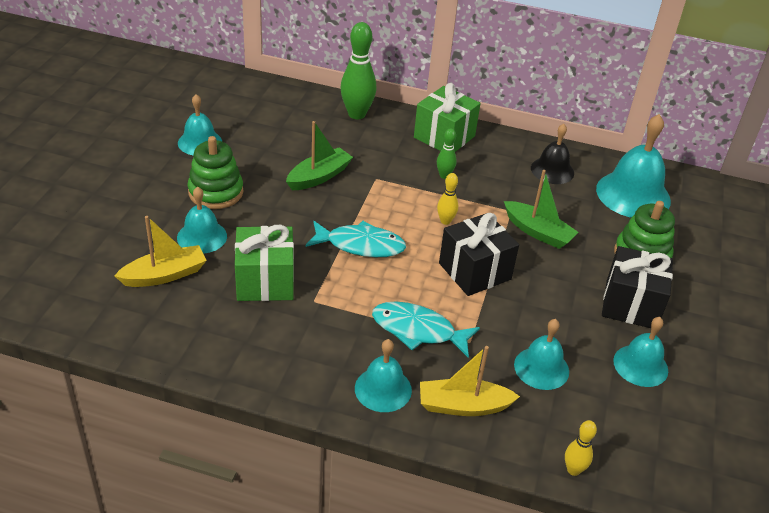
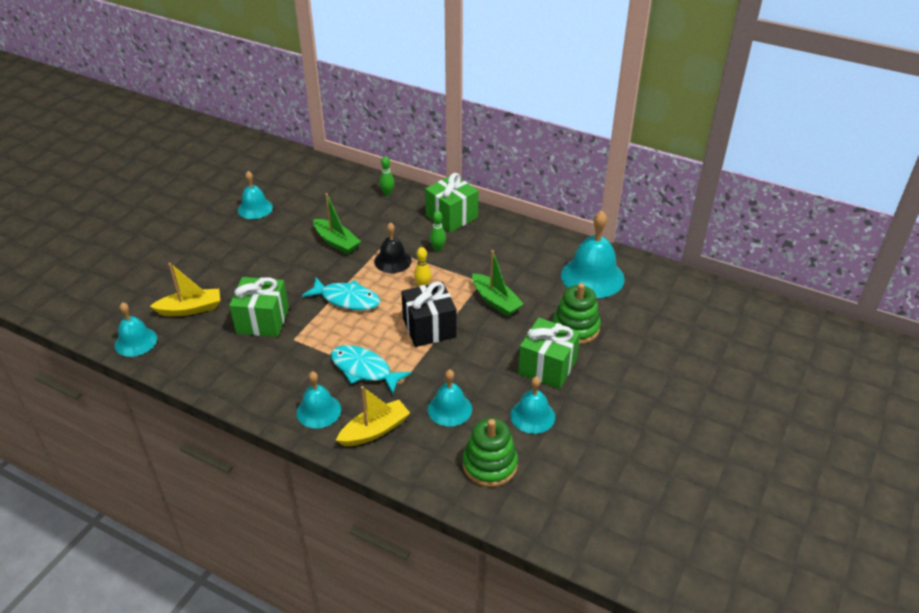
camera: 15 degrees right, 0 degrees up
(202, 236) = (228, 282): turquoise bell -> turquoise bell (136, 341)
(216, 192) = (252, 248): green stacking toy -> green stacking toy (490, 465)
(319, 176) = (336, 242): green boat -> green boat turned 75 degrees clockwise
(357, 114) = (387, 193): green bowling pin -> green bowling pin, size x0.52
(463, 406) = (375, 430): yellow boat -> yellow boat turned 135 degrees clockwise
(552, 170) = (531, 251): black bell -> black bell (392, 261)
(573, 470) = (440, 489): yellow bowling pin -> none
(631, 304) = (547, 367): black gift -> green gift

